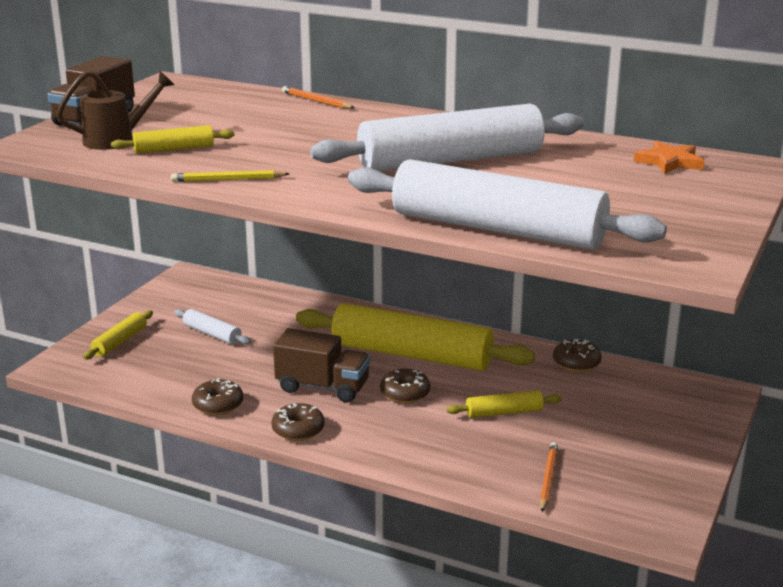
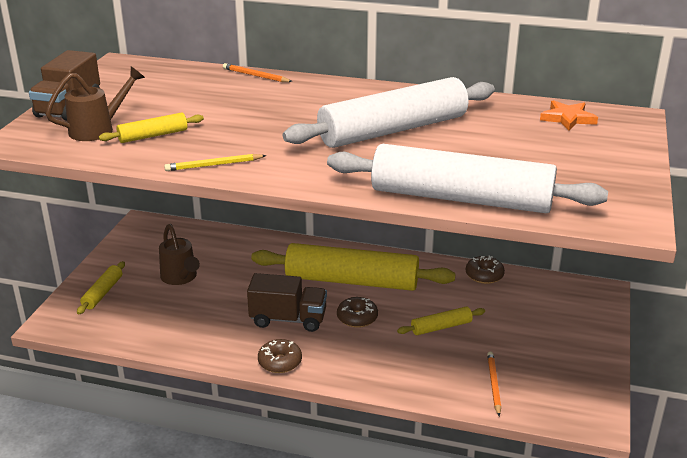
camera: 10 degrees left, 5 degrees up
(212, 334) = (180, 277): white rolling pin -> brown watering can
(218, 405) = (205, 345): brown donut -> none

